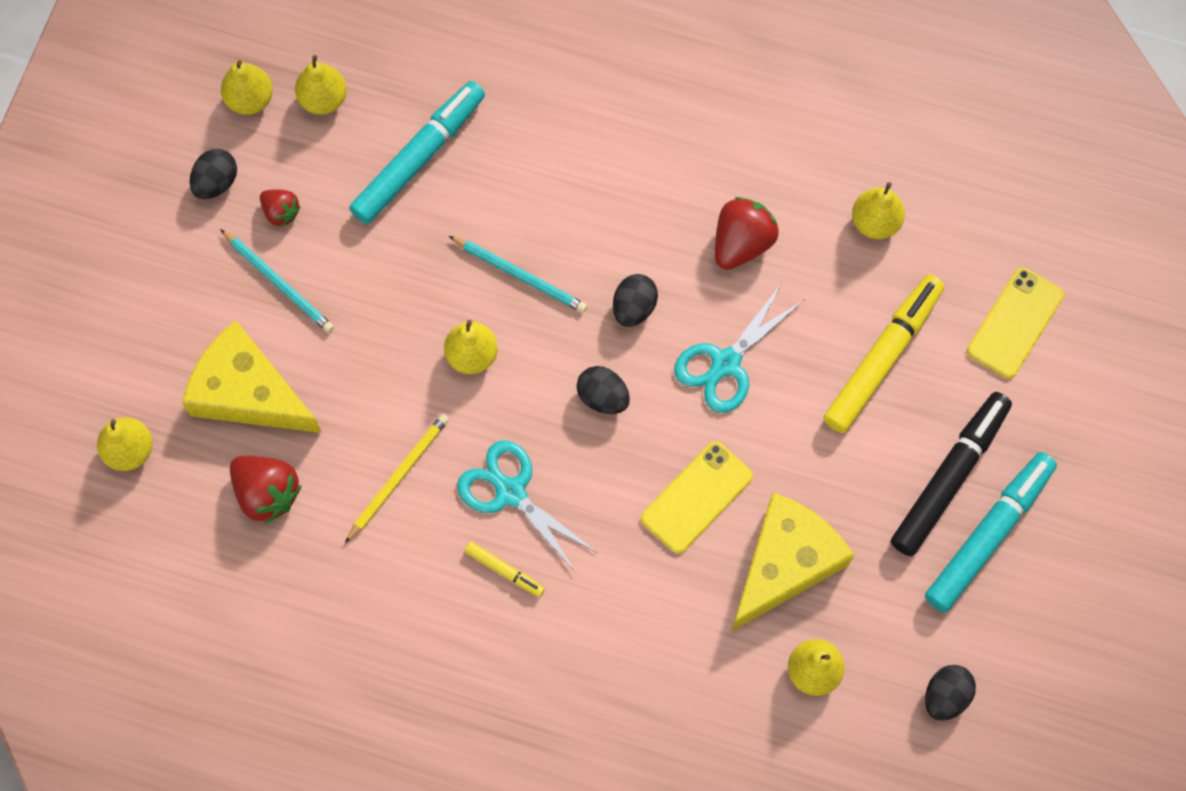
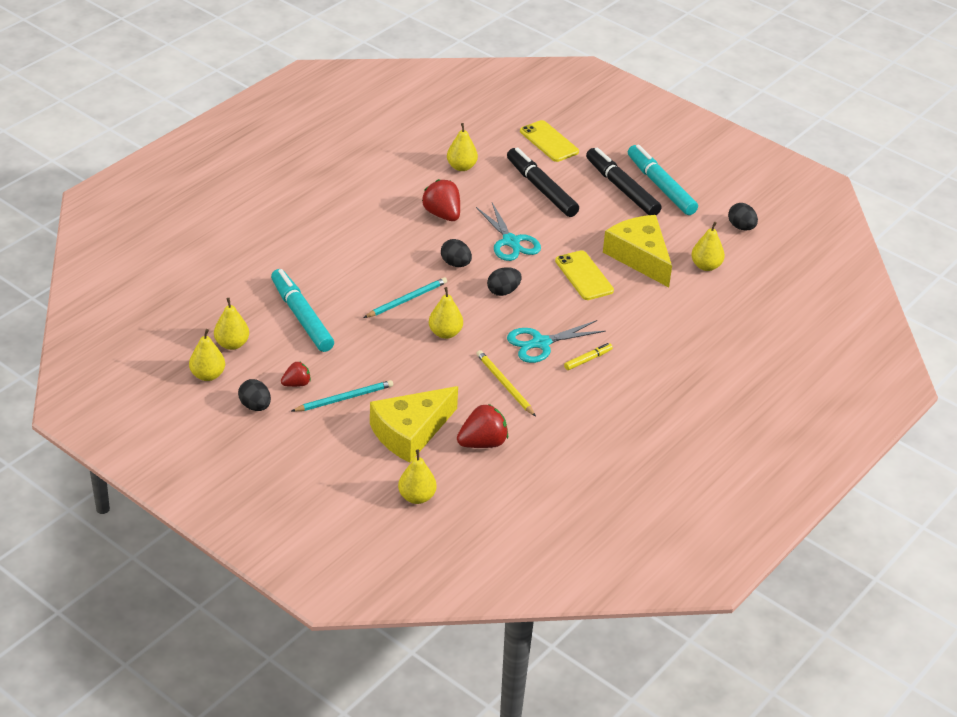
camera: 70 degrees left, 30 degrees down
(882, 357) = (541, 189): yellow marker -> black marker

